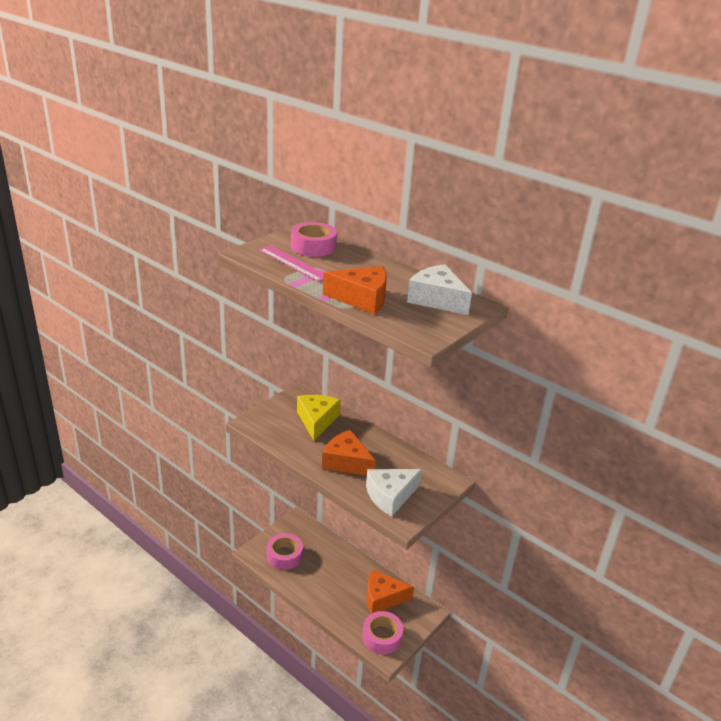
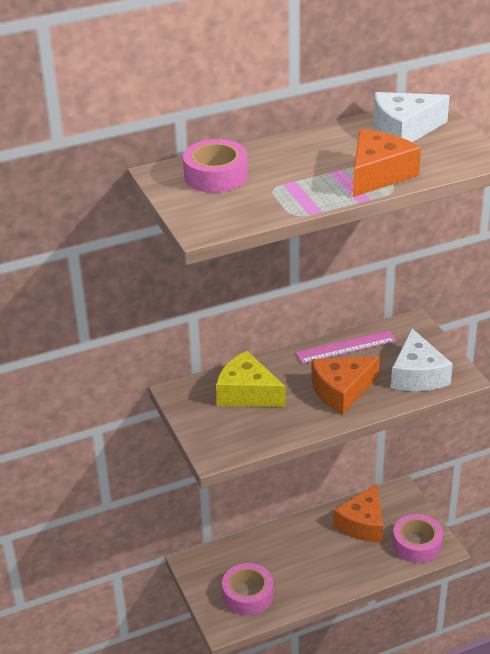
camera: 60 degrees left, 5 degrees up
(293, 263) = (256, 199): pink ruler -> pink ruler (346, 347)

